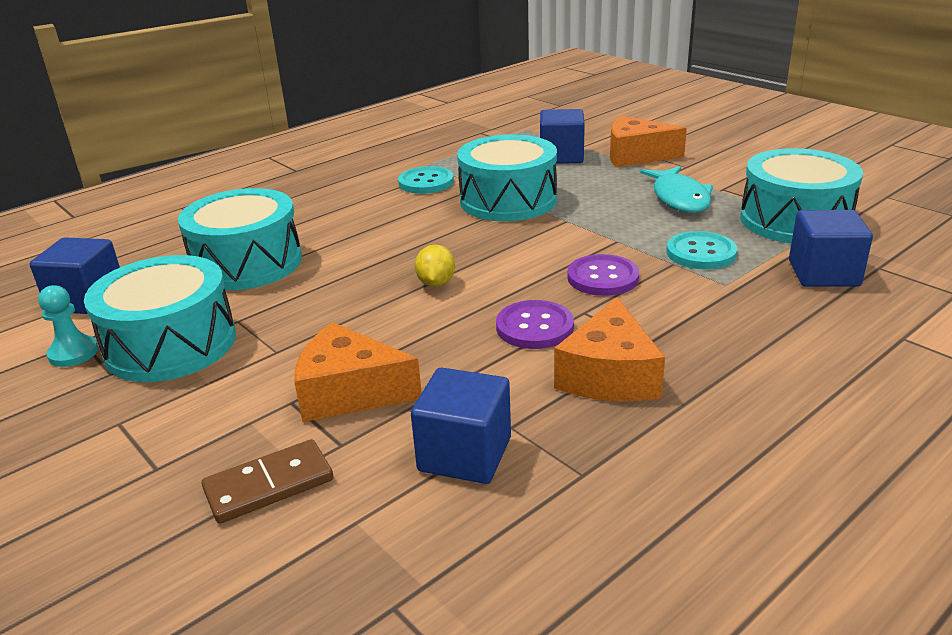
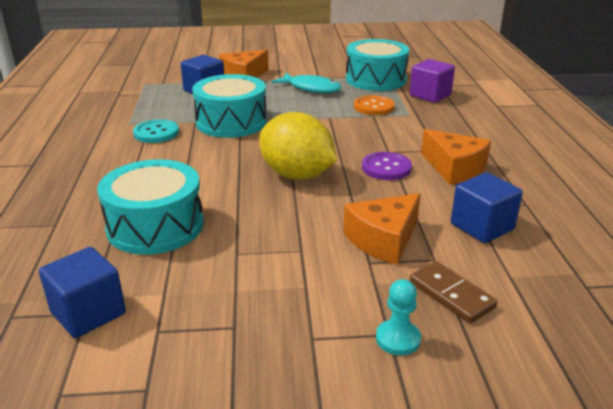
camera: 55 degrees left, 0 degrees up
(73, 353) = (175, 339): turquoise pawn -> turquoise pawn (398, 339)
(171, 344) = (230, 289): turquoise drum -> none
(269, 485) = (451, 294): brown domino -> brown domino turned 45 degrees counterclockwise
(436, 283) = (297, 175): yellow lemon -> yellow lemon, size x2.26
(602, 278) = (362, 135): purple button -> none
(701, 253) = (373, 107): turquoise button -> orange button
(823, 273) = (430, 95): blue cube -> purple cube

